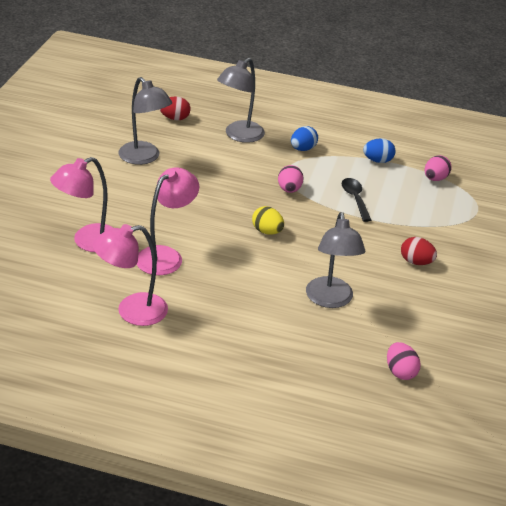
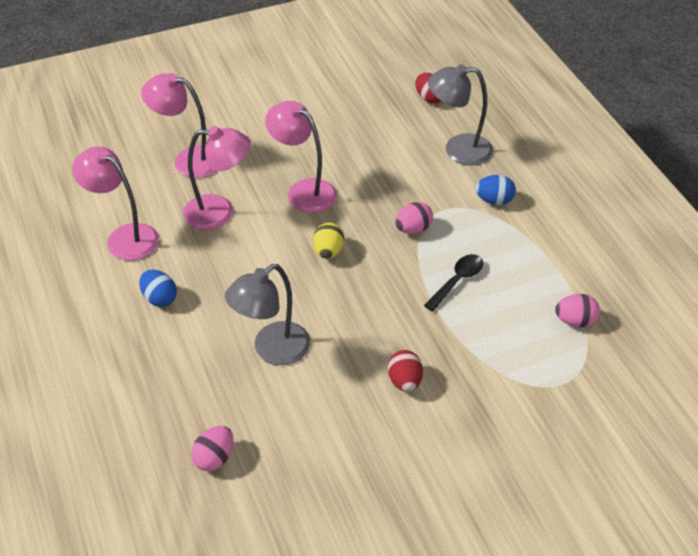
camera: 55 degrees right, 10 degrees up
(144, 158) = (344, 118): grey lamp -> none
(194, 211) = (303, 191): none -> pink lamp
(377, 161) = (548, 261): blue egg -> blue egg (159, 298)

